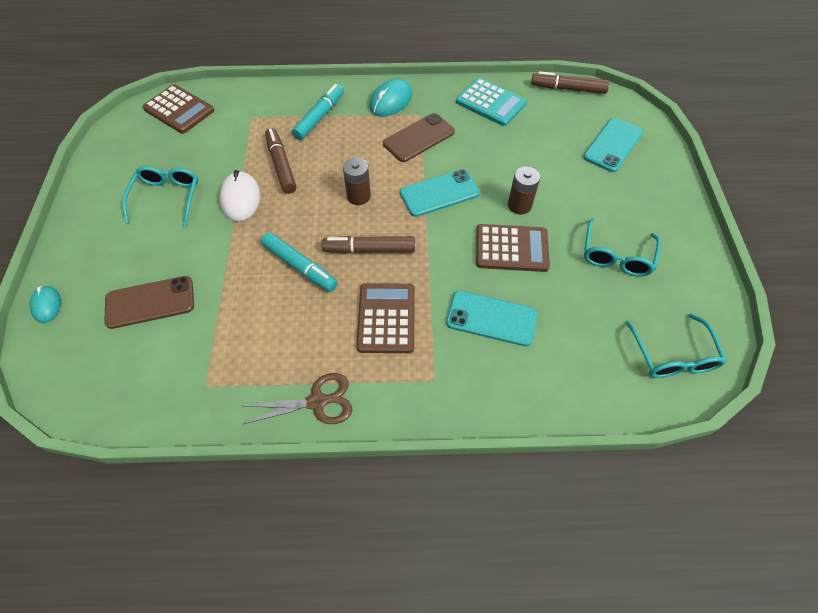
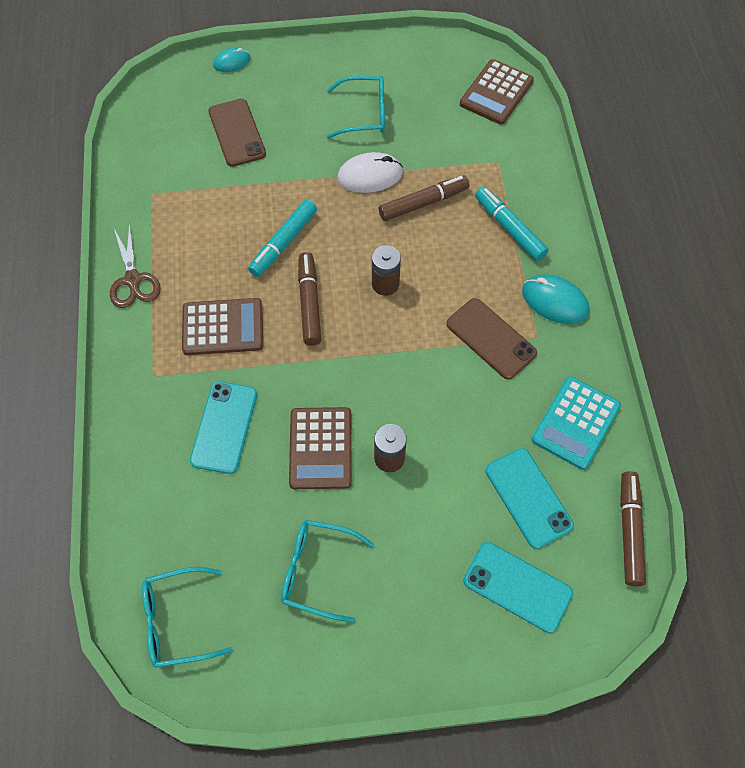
camera: 85 degrees right, 5 degrees up
(320, 117) = (509, 228): turquoise marker -> turquoise marker turned 150 degrees counterclockwise
(439, 193) = (399, 367): turquoise phone -> turquoise phone (528, 498)

